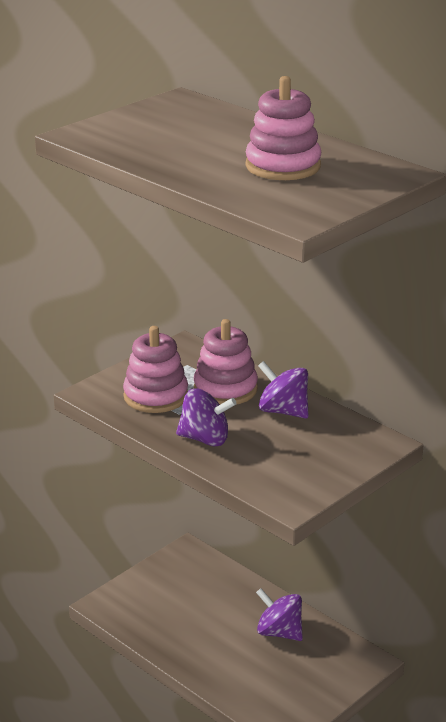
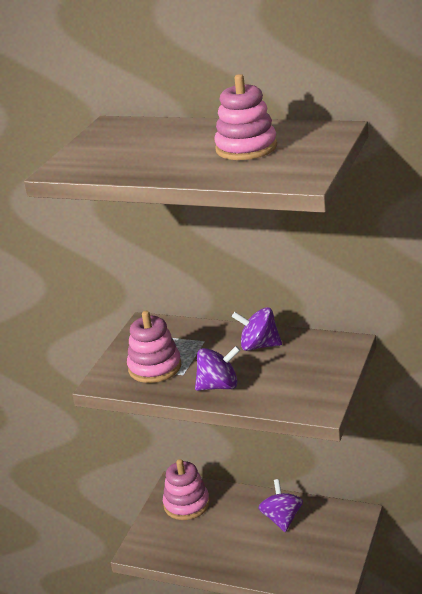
camera: 20 degrees left, 0 degrees up
(225, 389) = (203, 344): pink stacking toy -> pink stacking toy (186, 504)
(279, 632) = (282, 519): purple spinning top -> purple spinning top turned 75 degrees clockwise

